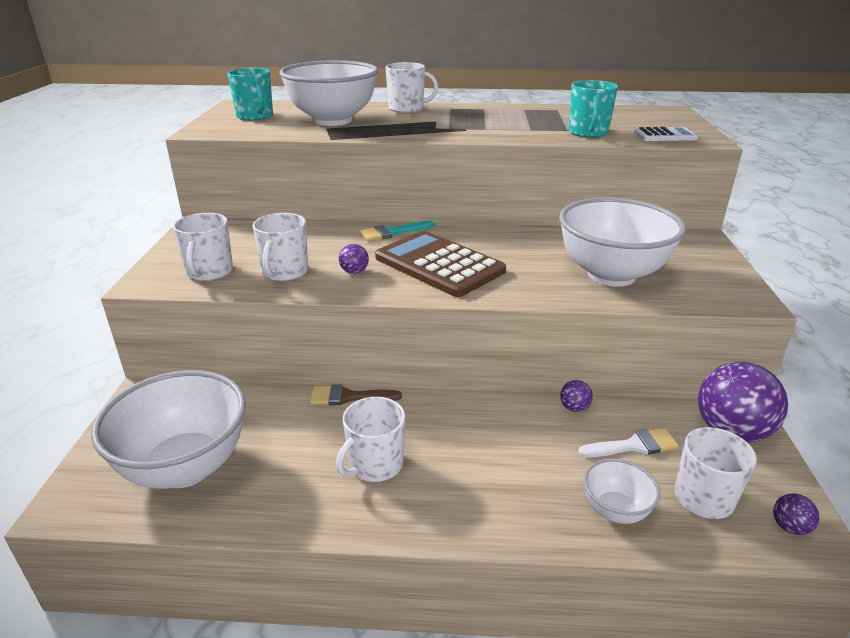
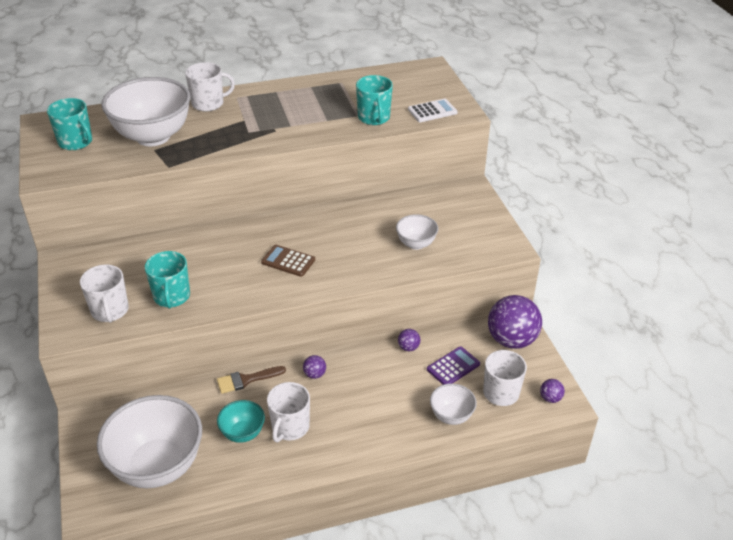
camera: 20 degrees left, 10 degrees up
(285, 272) = (172, 297): white mug -> turquoise mug
(311, 456) = (243, 433): none -> turquoise bowl
(354, 272) = (226, 284): purple ball -> purple ball (315, 374)
(393, 232) = (236, 232): turquoise brush -> none
(439, 264) = (288, 261): brown calculator -> brown calculator, size x0.52
(611, 275) = (416, 244): white bowl -> white bowl, size x0.49
(633, 445) = (453, 367): white brush -> purple calculator

